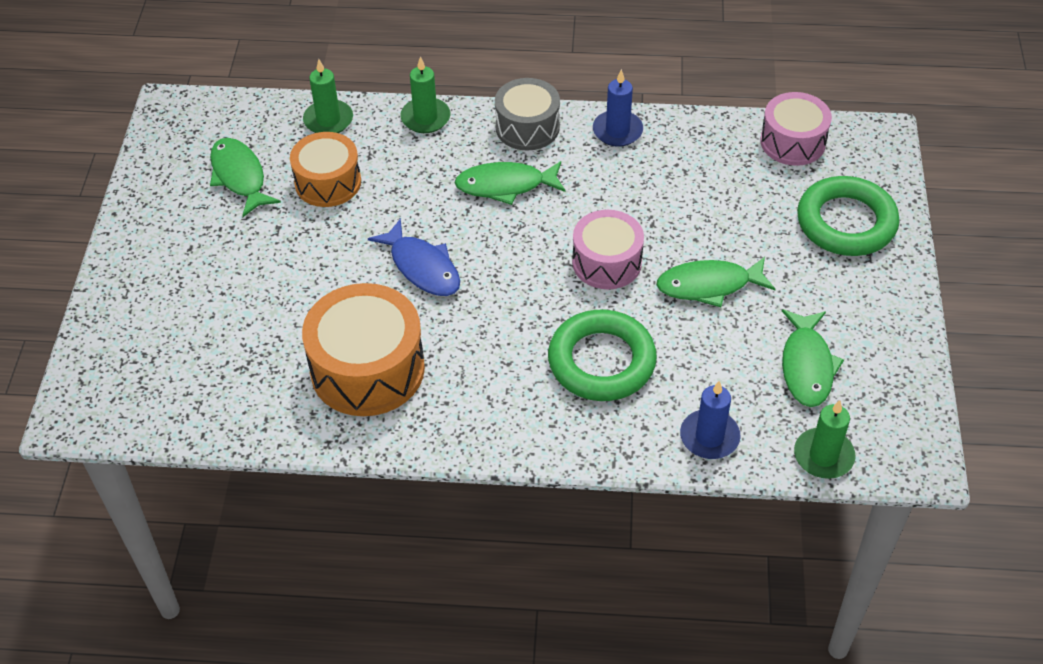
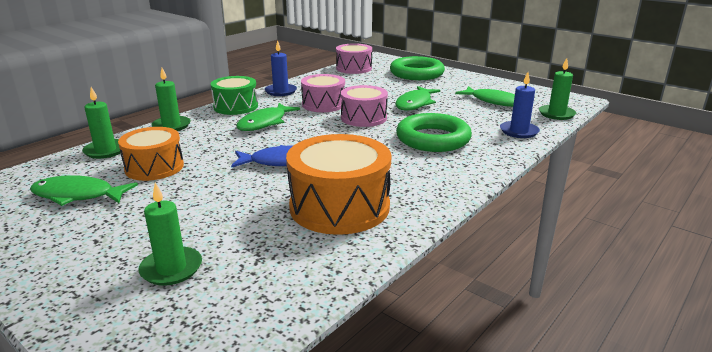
camera: 55 degrees left, 25 degrees down
(190, 323) = (171, 269): none -> green candle
(527, 127) = (236, 106): grey drum -> green drum
(614, 199) = (323, 104): none -> pink drum

